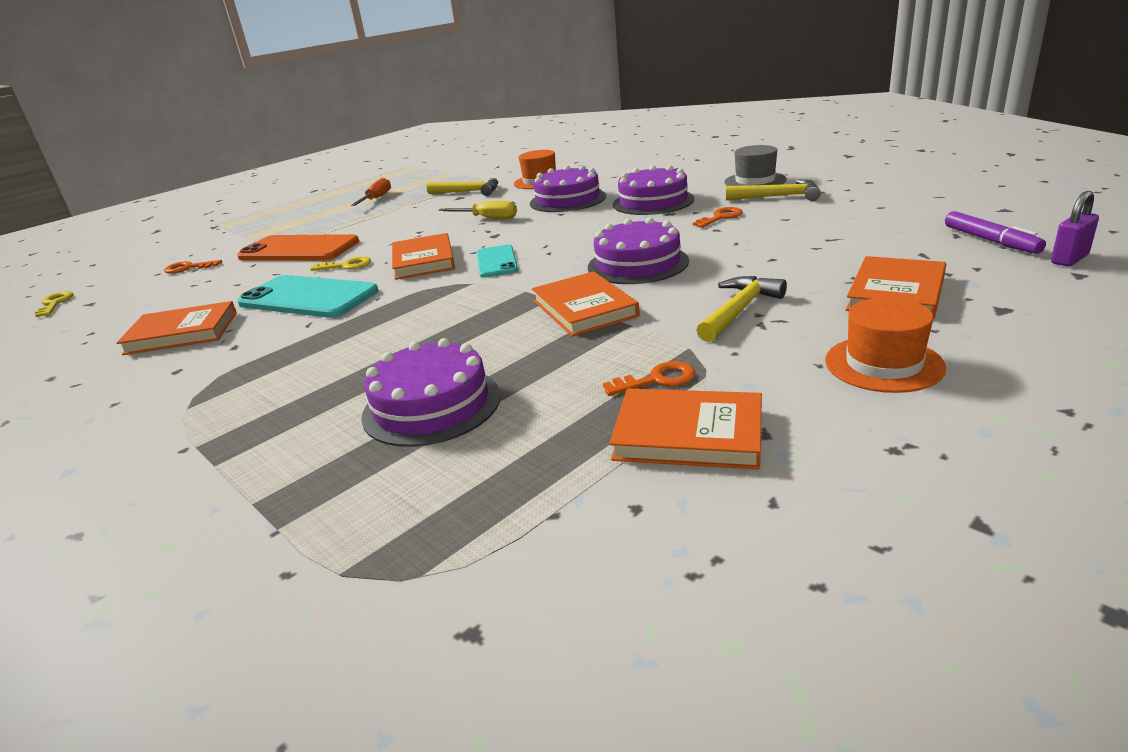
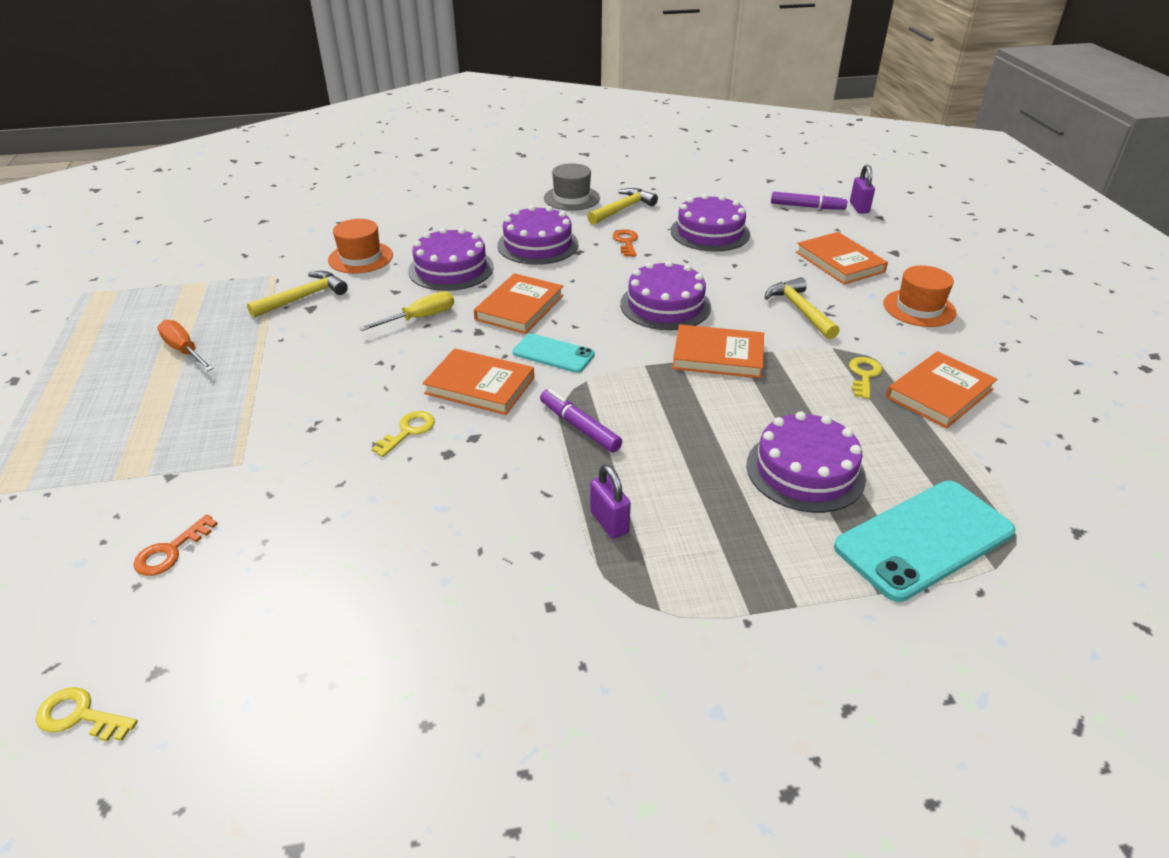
camera: 60 degrees left, 10 degrees up
(182, 333) = (435, 588): orange book -> orange book (519, 307)
(287, 355) = (609, 522): none -> purple padlock
(299, 249) = (280, 449): orange phone -> none
(308, 297) = (468, 477): turquoise phone -> turquoise phone (924, 539)
(405, 303) = (579, 427): none -> purple marker
(657, 380) = (864, 375): orange key -> yellow key
(814, 231) = (710, 232): none -> purple cake

